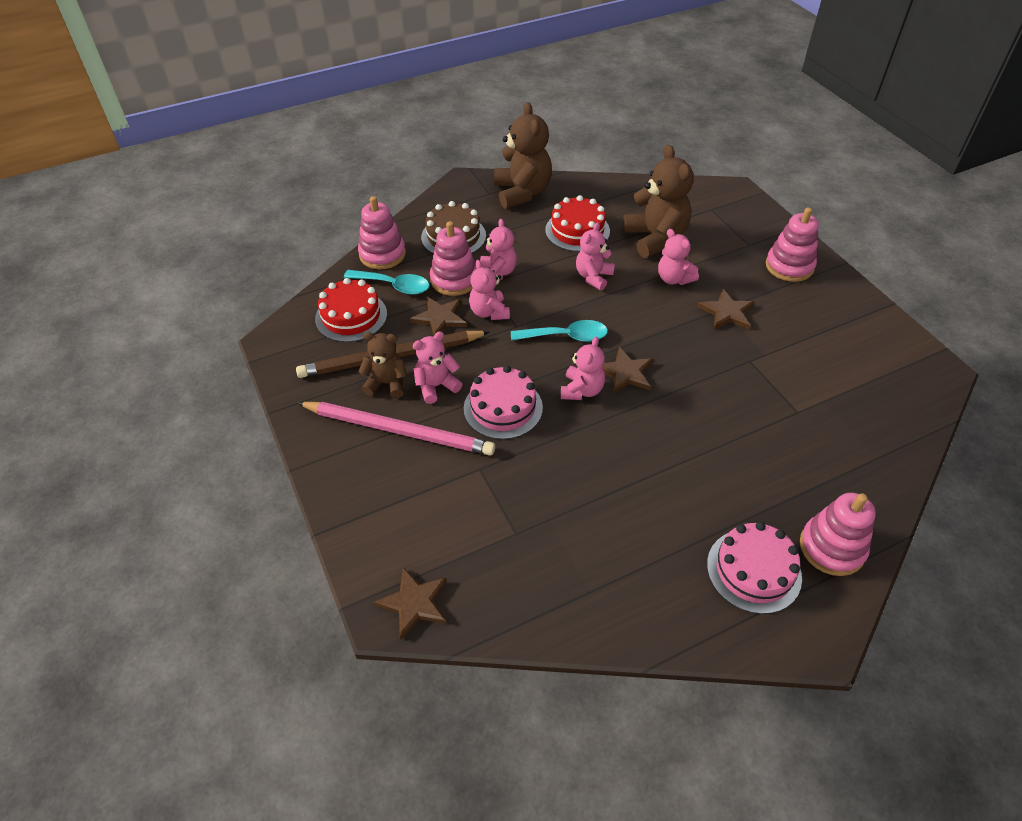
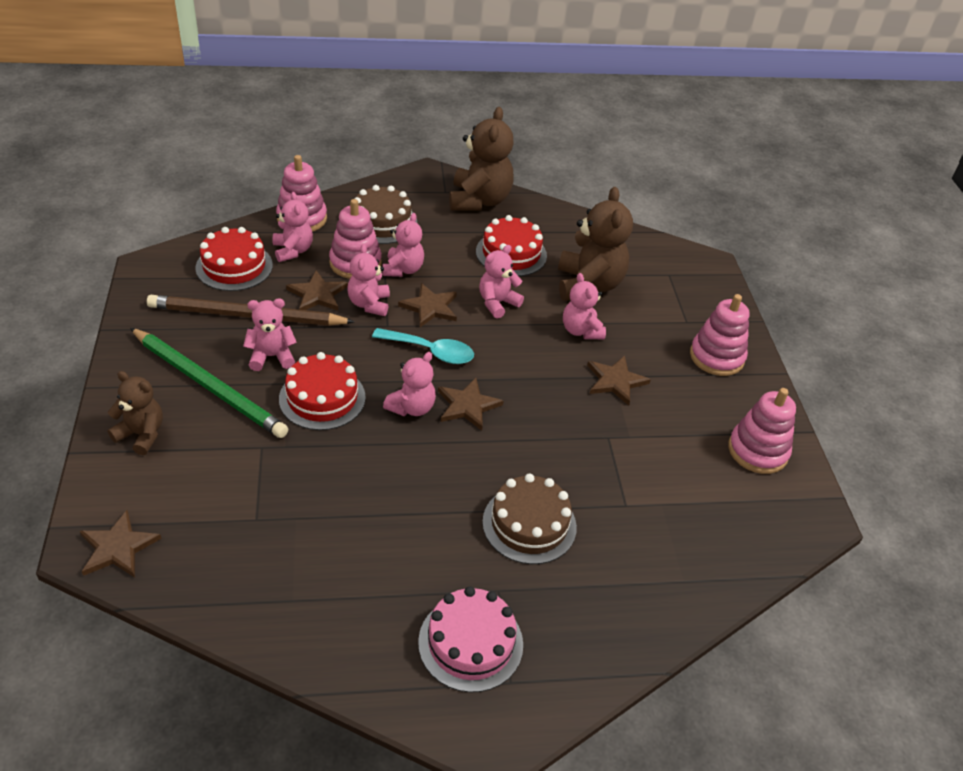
camera: 15 degrees right, 5 degrees down
(387, 383) = (226, 338): brown teddy bear -> brown teddy bear (141, 434)
(393, 286) = (293, 251): turquoise spoon -> pink teddy bear
(399, 430) = (209, 385): pink pencil -> green pencil
(503, 408) = (322, 398): pink cake -> red cake
(541, 298) = (430, 307): none -> brown star
(736, 455) = (529, 524): none -> brown cake
(832, 548) = (570, 652): pink stacking toy -> pink stacking toy (757, 451)

